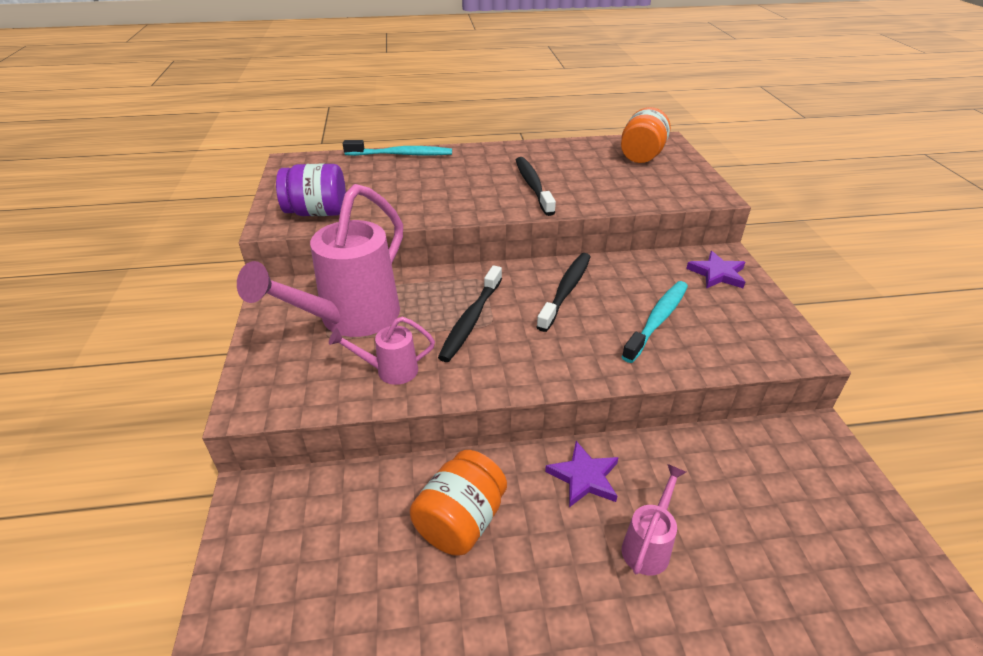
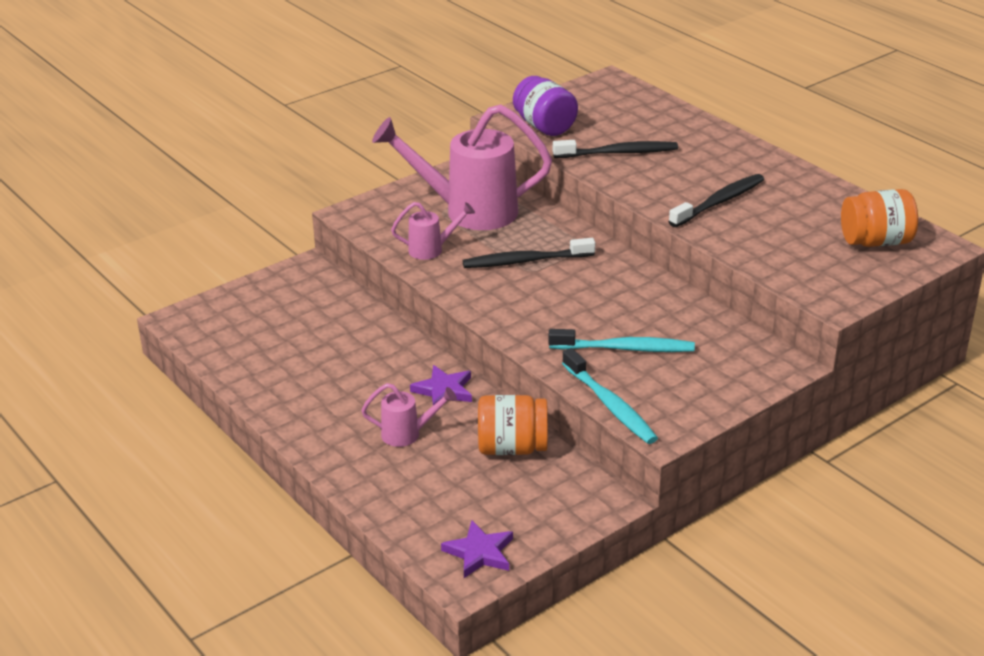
camera: 60 degrees right, 5 degrees down
(389, 371) = (432, 249): pink watering can -> pink watering can turned 120 degrees clockwise
(401, 154) = (692, 120): turquoise toothbrush -> turquoise toothbrush (610, 405)
(460, 521) = (359, 351): orange jar -> orange jar (512, 448)
(566, 290) = (617, 292): black toothbrush -> black toothbrush (618, 153)
(717, 273) = (745, 366): purple star -> purple star (479, 553)

